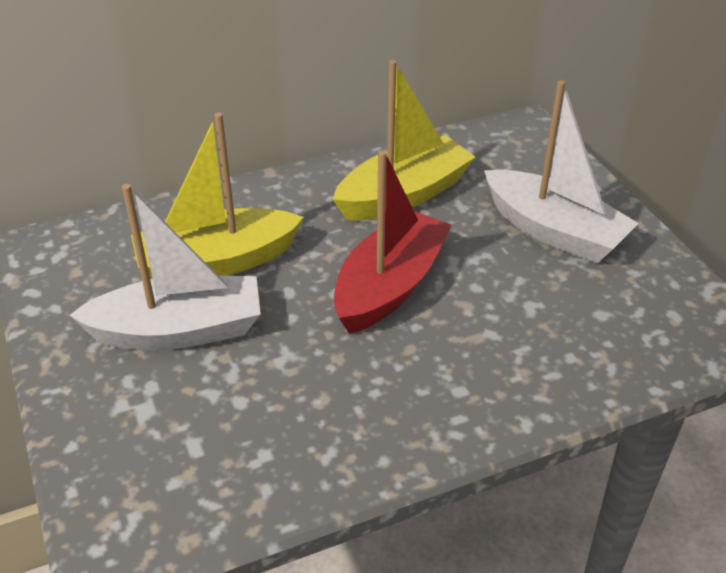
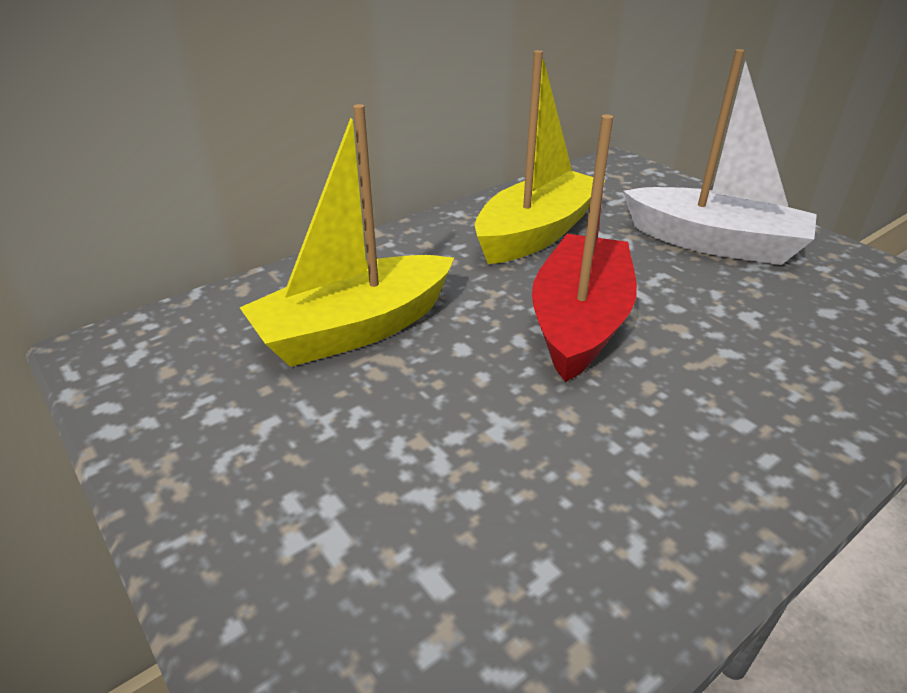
camera: 15 degrees left, 5 degrees down
(179, 331) = (340, 419): white boat -> none

